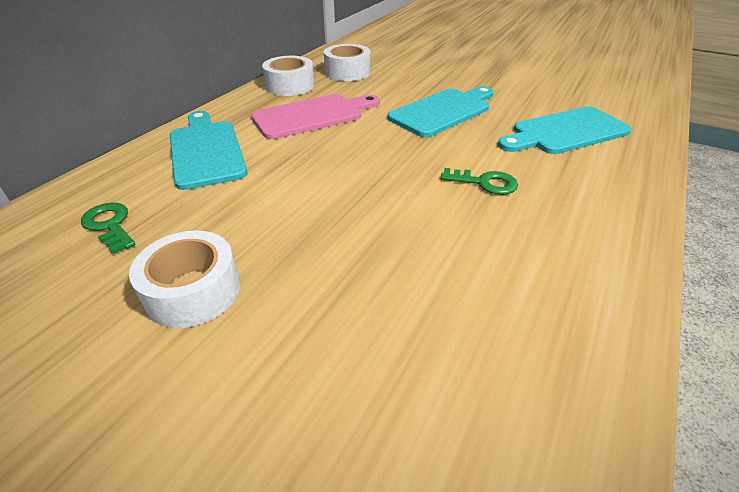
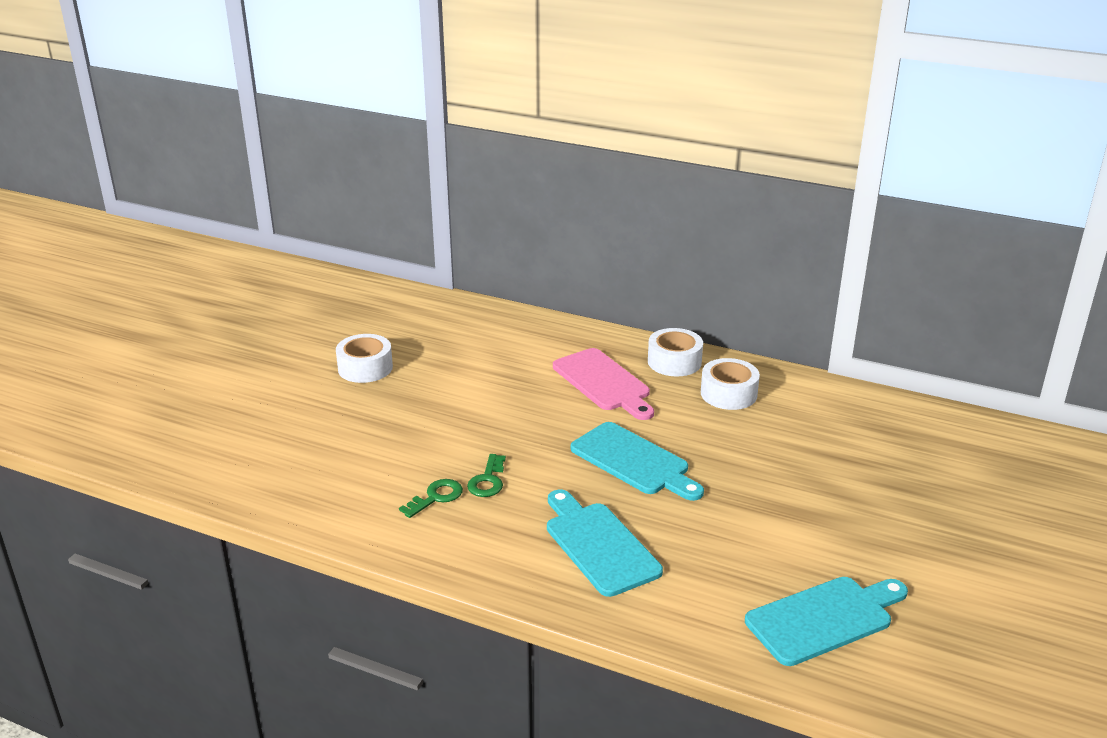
camera: 85 degrees right, 10 degrees down
(110, 225) = (427, 327): green key -> green key (436, 497)
(206, 151) = (527, 341): turquoise cutting board -> turquoise cutting board (824, 618)

